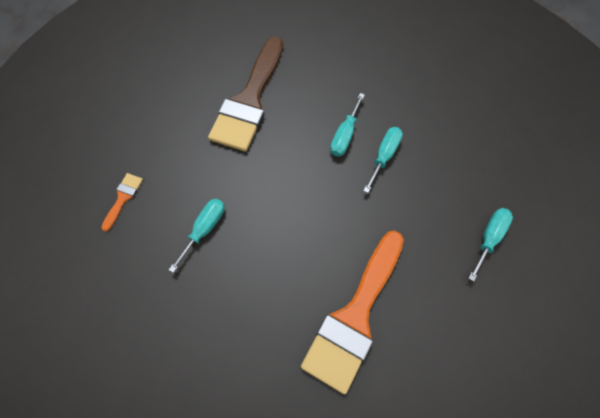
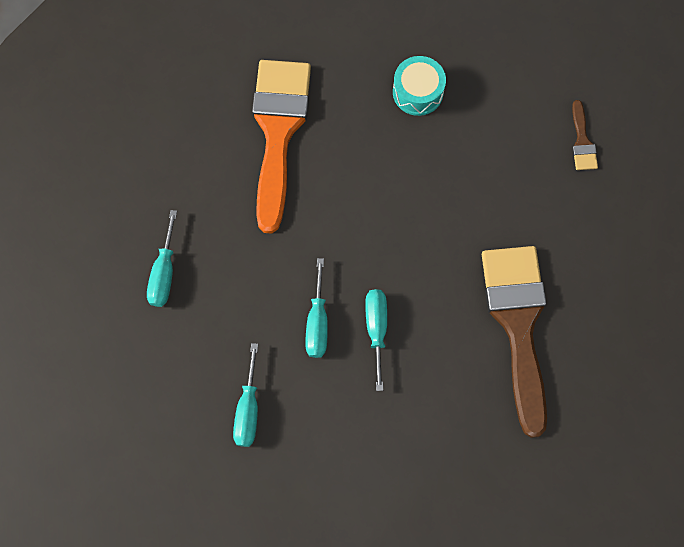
camera: 155 degrees right, 5 degrees up
(123, 198) = (582, 141): orange brush -> brown brush
(204, 229) = (474, 148): turquoise screwdriver -> turquoise screwdriver (248, 409)
(220, 297) = (418, 92): none -> turquoise drum

